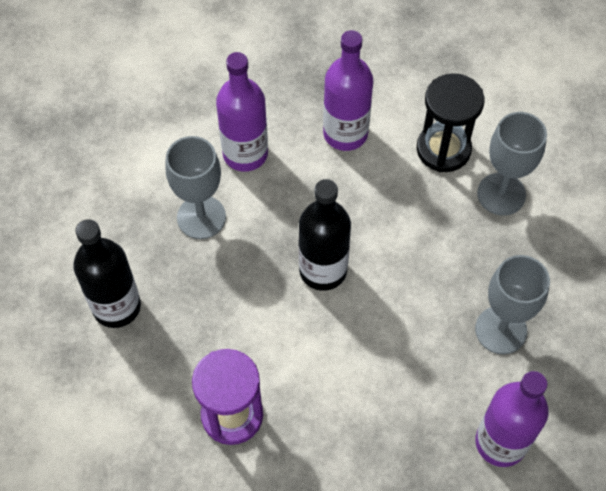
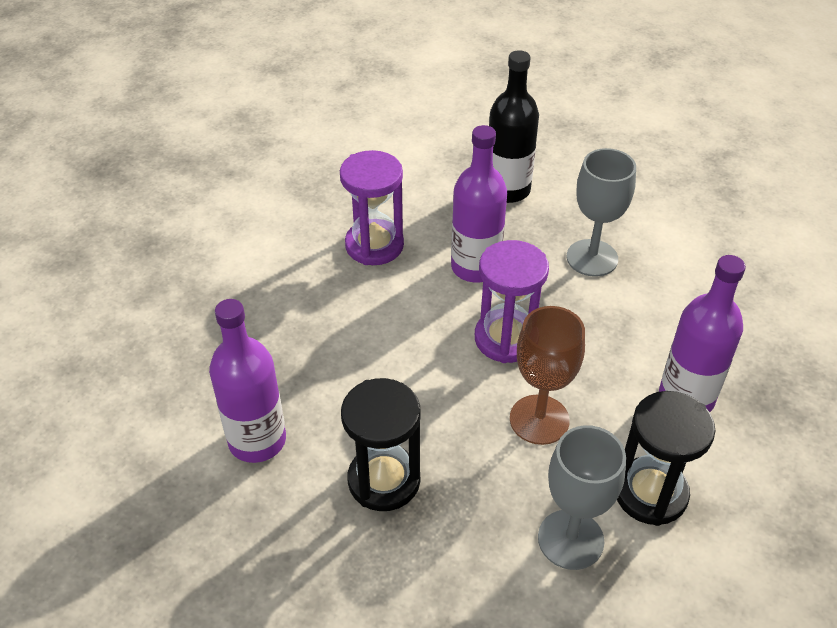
camera: 105 degrees right, 15 degrees down
(245, 154) = (667, 304): purple bottle -> purple bottle (475, 267)
(323, 270) = (506, 339): black bottle -> purple hourglass
(402, 230) = (539, 419): none -> brown goblet
(501, 330) = (384, 480): grey goblet -> black hourglass

